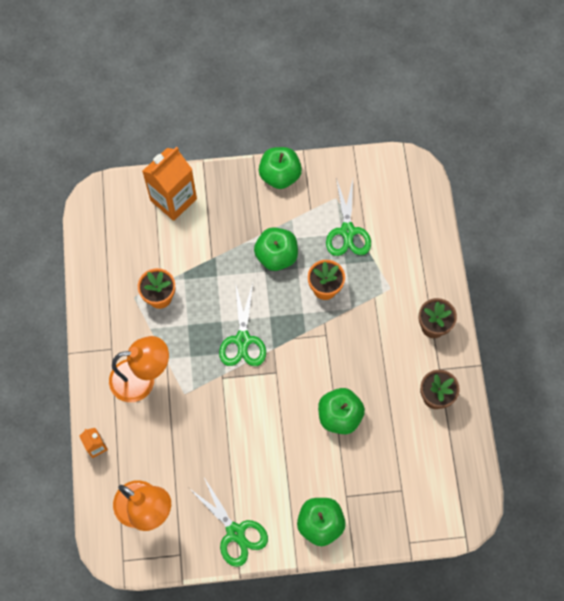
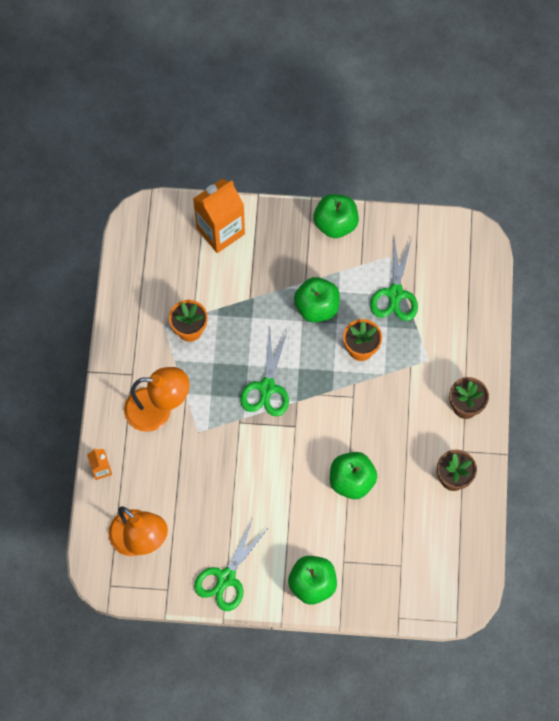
camera: 10 degrees right, 0 degrees up
(235, 533) = (226, 578): green scissors -> green scissors turned 60 degrees clockwise

